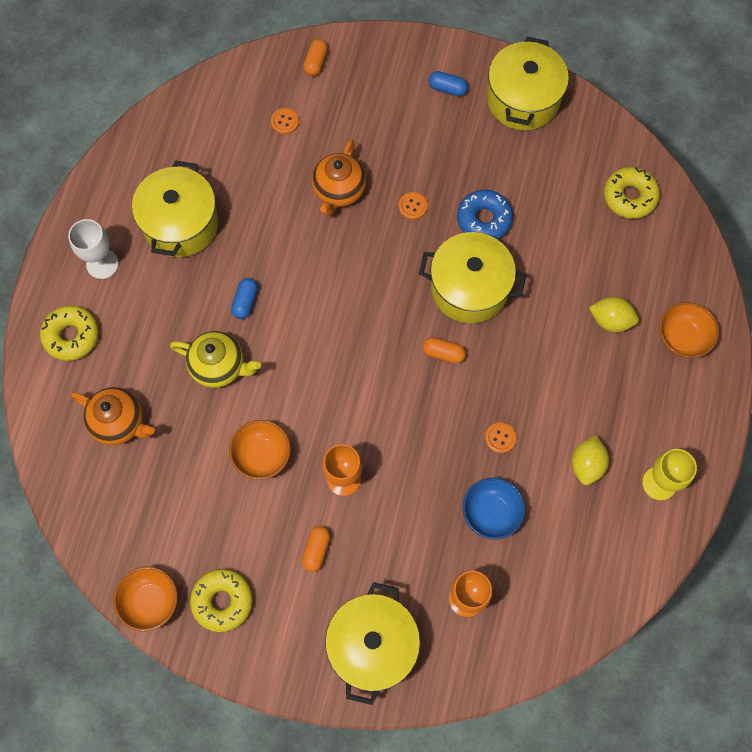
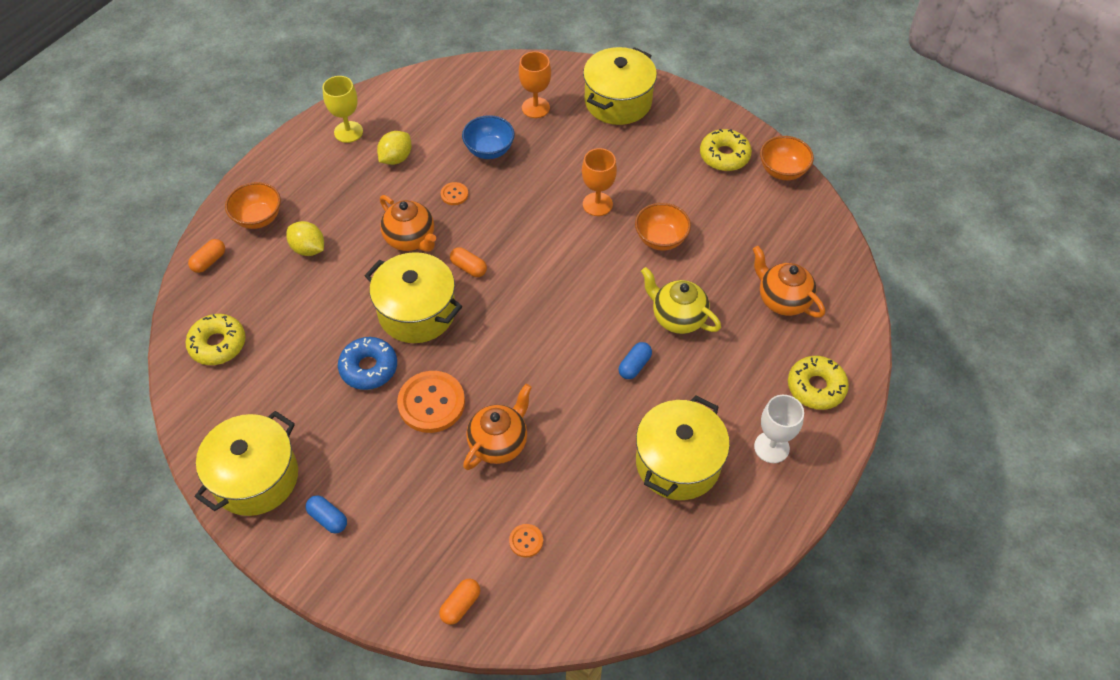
camera: 160 degrees left, 15 degrees down
(316, 550) = (638, 166): orange capsule -> orange capsule (209, 261)
(412, 206) = (431, 403): orange button -> orange button, size x2.13
(517, 366) = (410, 239): none -> orange teapot

